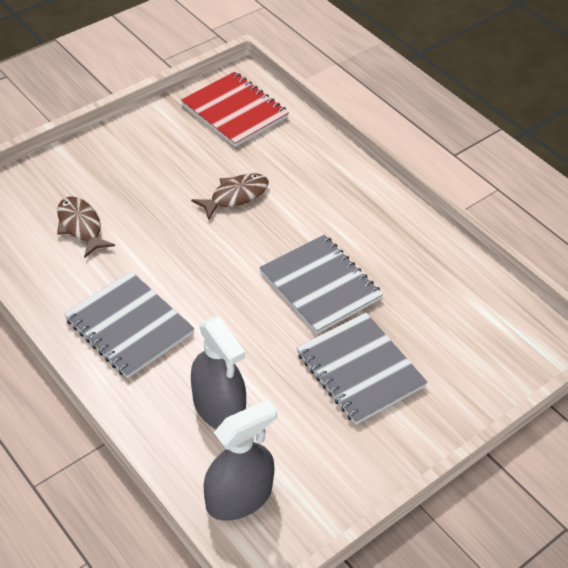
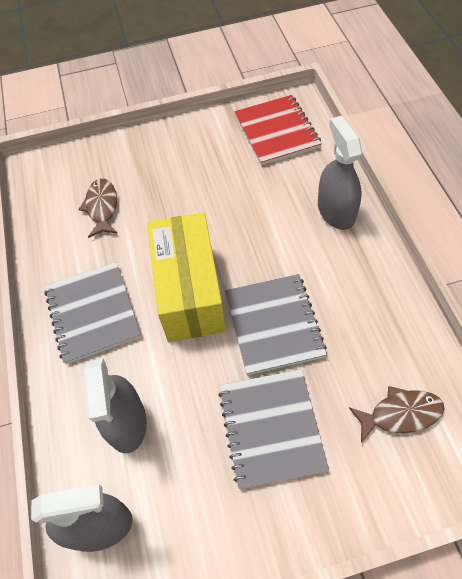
camera: 30 degrees right, 10 degrees up
(221, 280) = (189, 292): none -> yellow box
(235, 196) = (240, 212): brown fish -> brown fish (400, 414)
(331, 172) = (336, 211): none -> grey spray bottle

